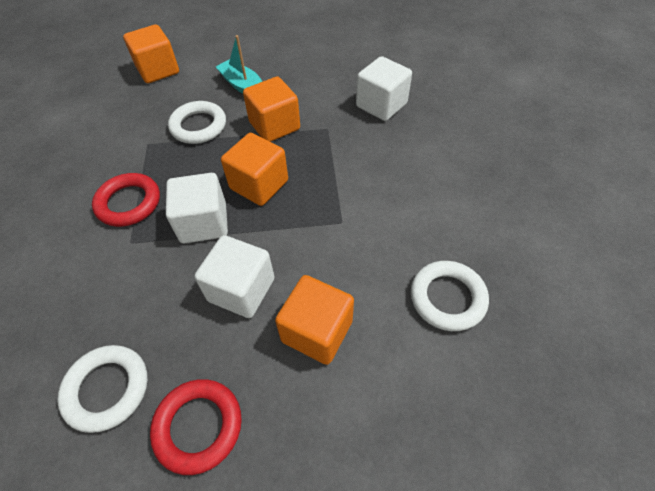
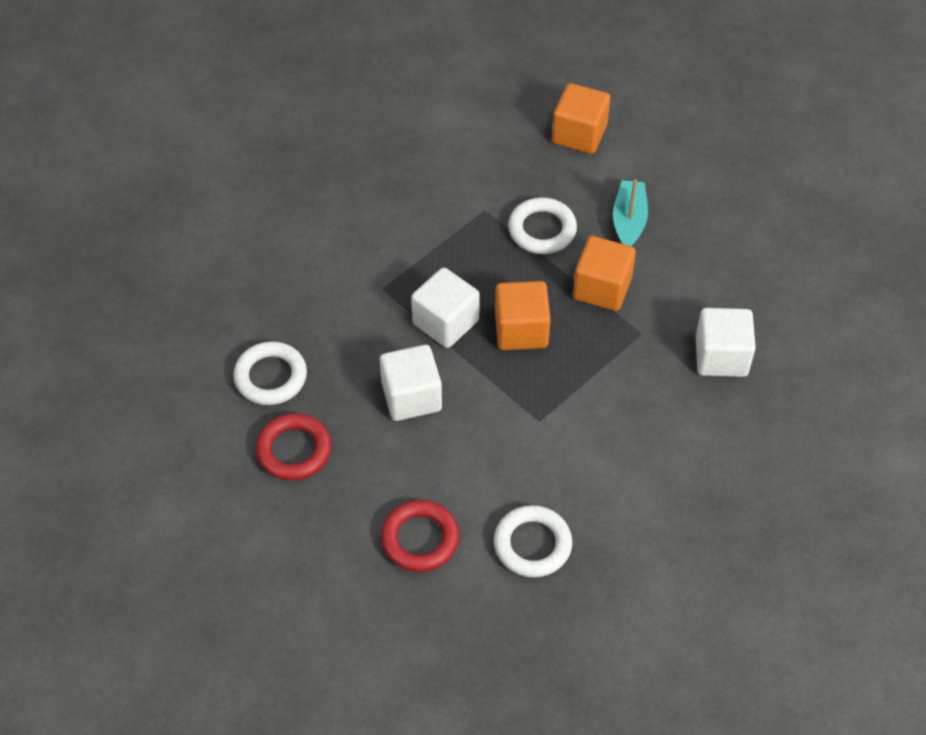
camera: 50 degrees right, 0 degrees up
(129, 203) = (415, 254): red ring -> red ring (420, 539)
(317, 331) = (422, 472): orange cube -> none

